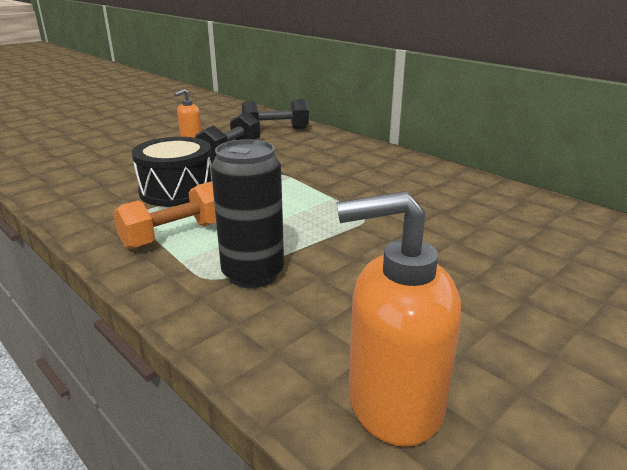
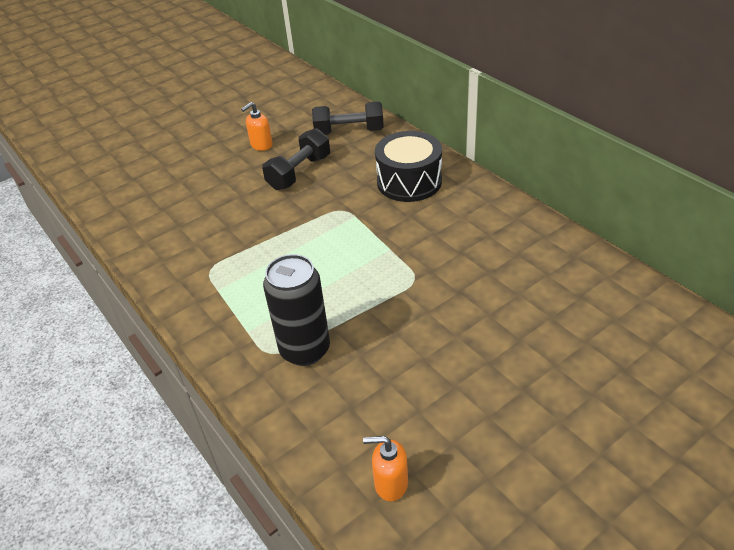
camera: 10 degrees right, 15 degrees up
(175, 235) = (243, 298): orange dumbbell -> none
(177, 190) = (246, 235): black drum -> black drum (409, 181)
(393, 403) = (390, 483): orange soap dispenser -> orange soap dispenser, size x0.50

